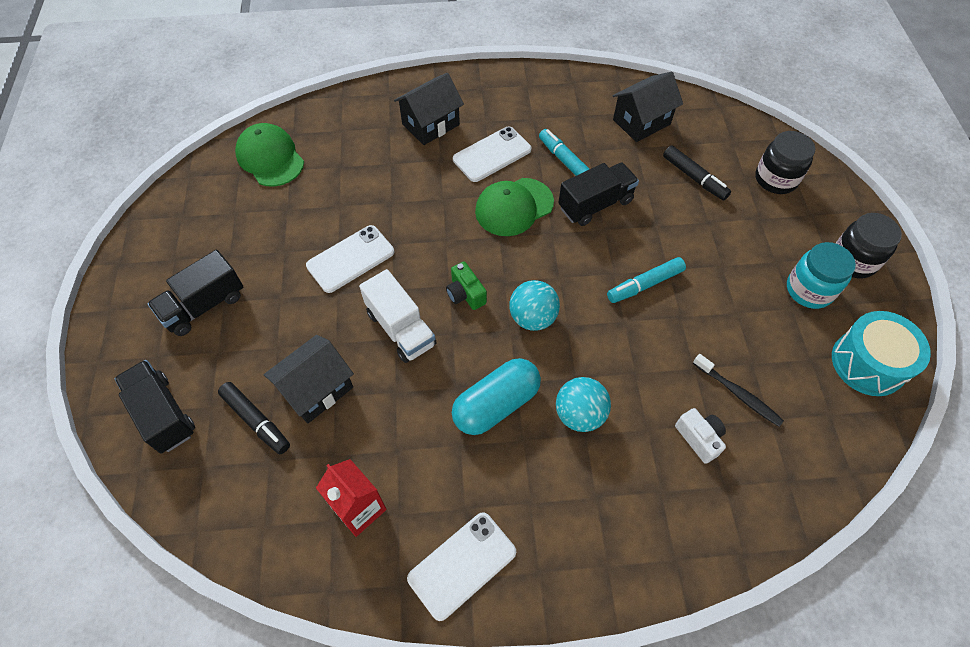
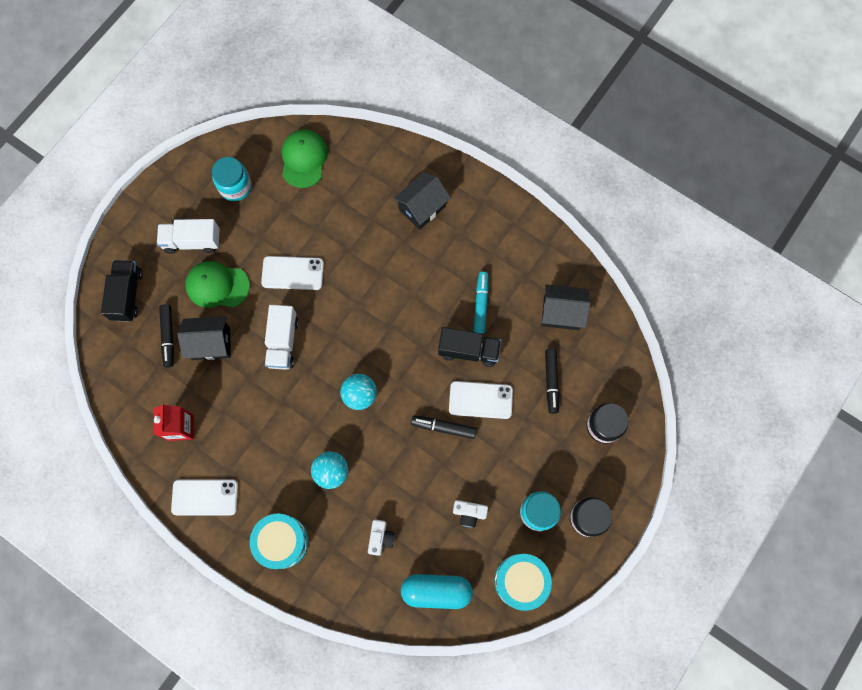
camera: 40 degrees right, 15 degrees up
(204, 305) = (192, 241): black truck -> white truck
(213, 225) = (235, 187): none -> turquoise jar
(431, 124) = (422, 208): black house -> black house turned 45 degrees counterclockwise
(465, 294) = (336, 349): green camera -> none
(492, 154) = (439, 262): white phone -> white phone (480, 400)
(496, 404) = (294, 429): turquoise capsule -> turquoise capsule (436, 591)
(514, 207) = (417, 312): green cap -> green cap (217, 285)
(601, 536) = (282, 541): none -> turquoise drum
(644, 284) = (443, 427): turquoise marker -> black marker
(738, 394) = (427, 533): black toothbrush -> none
(753, 341) = (469, 513): none -> white camera

